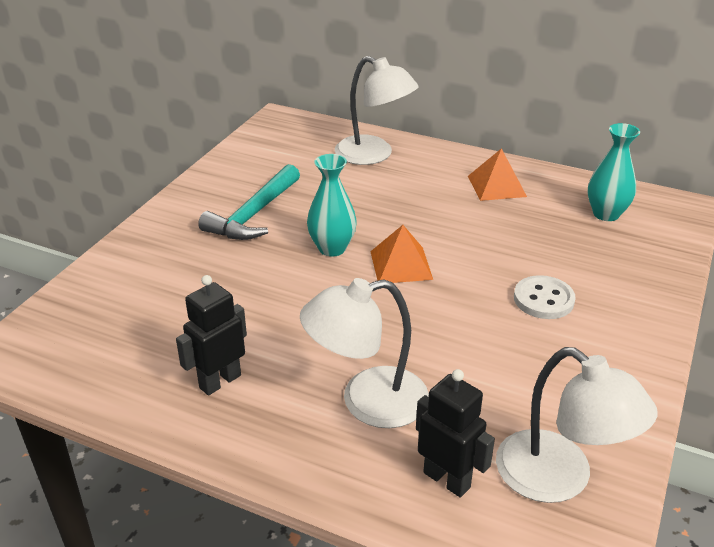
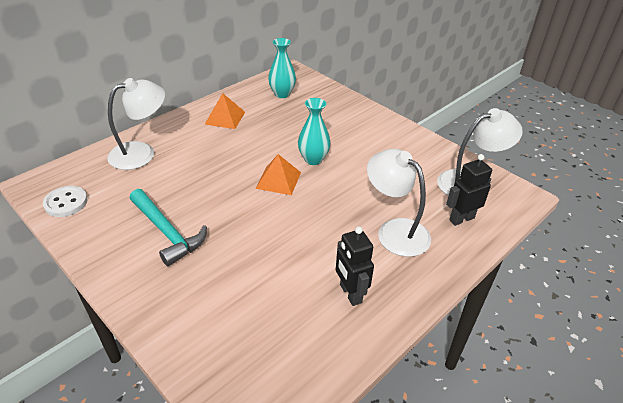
camera: 70 degrees left, 5 degrees up
(332, 248) = (240, 204): turquoise vase -> turquoise vase (313, 159)
(367, 401) = (395, 230): white lamp -> white lamp turned 135 degrees clockwise
(543, 299) = (342, 140): white button -> white button (66, 203)

